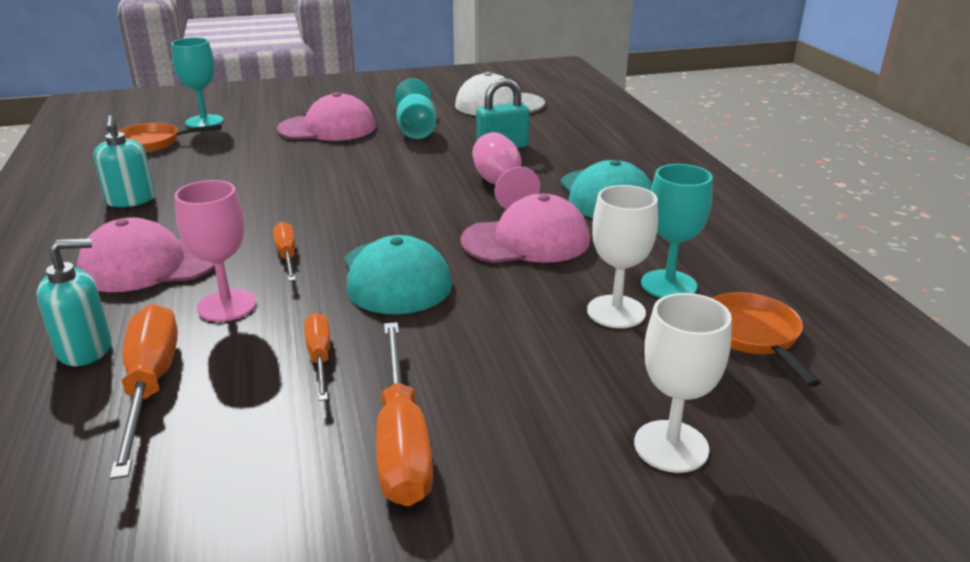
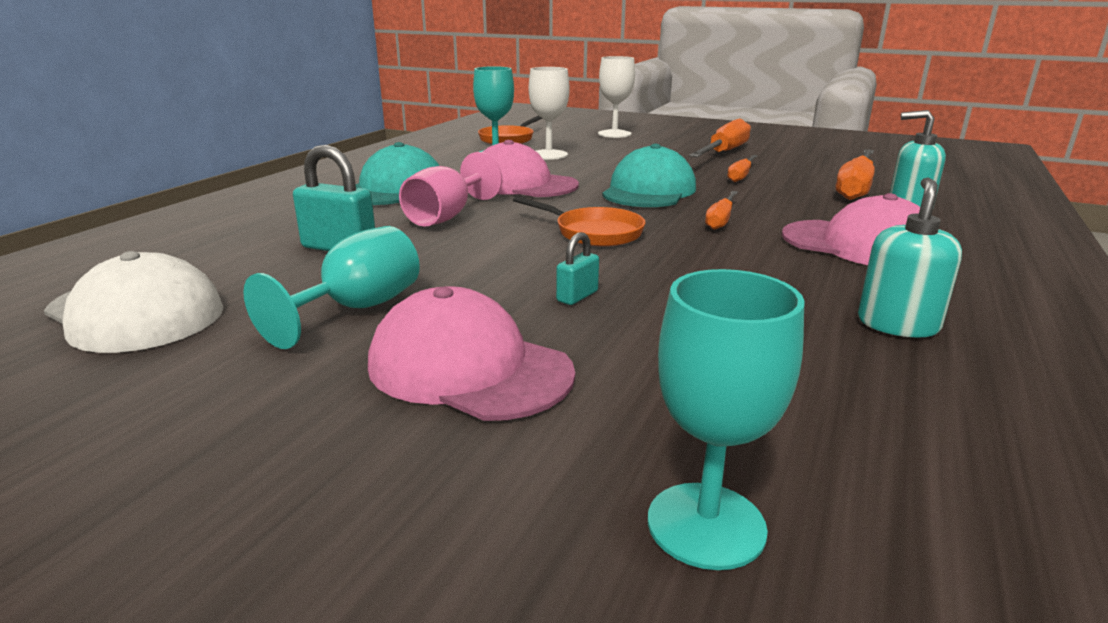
camera: 140 degrees left, 5 degrees down
(153, 143) = (869, 474): orange pan -> orange pan (593, 232)
(227, 305) = (791, 206): pink goblet -> none
(323, 163) = (577, 296): none -> turquoise padlock

